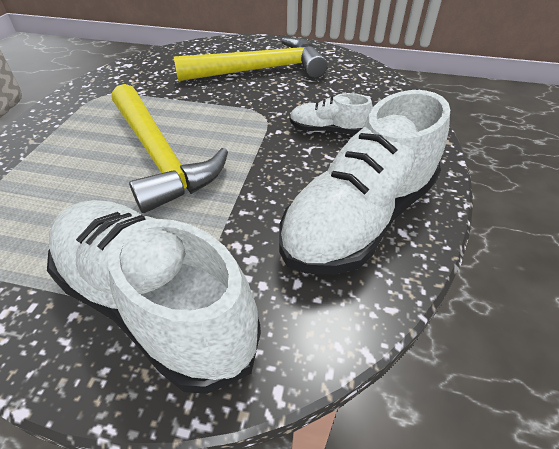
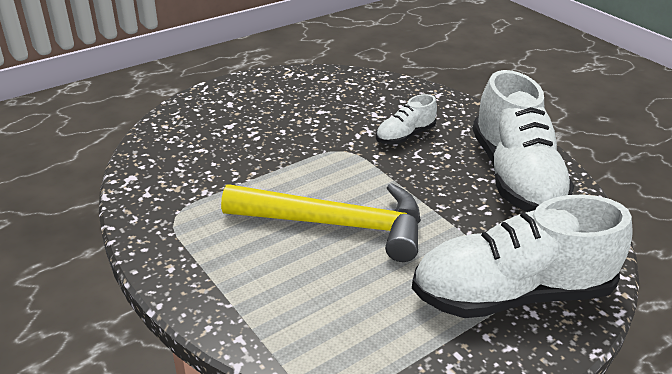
camera: 50 degrees left, 10 degrees down
(261, 70) = (269, 117): yellow hammer -> none

